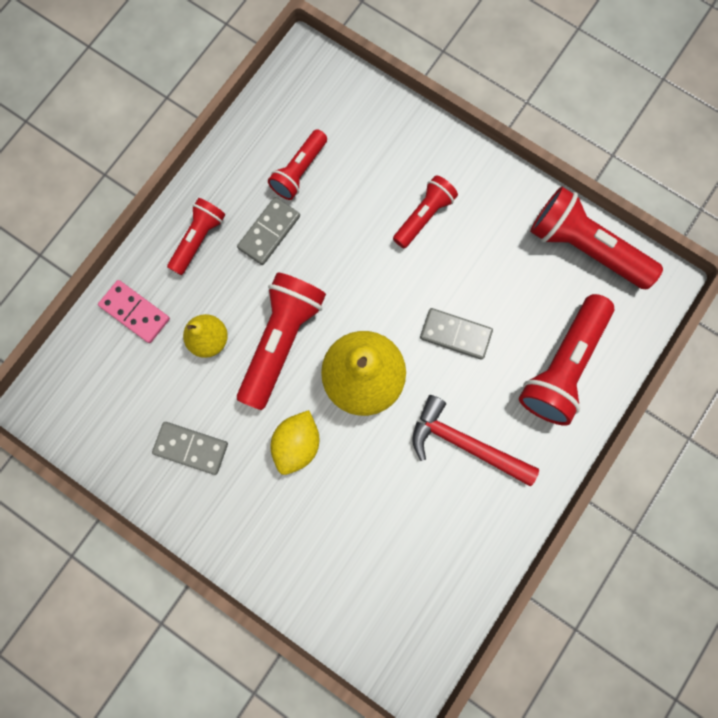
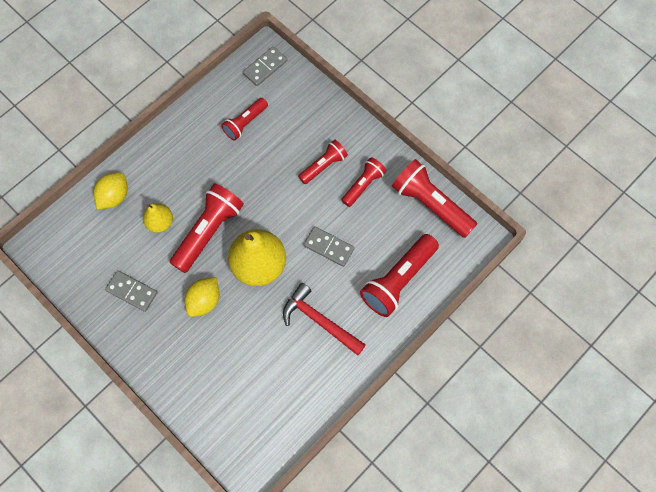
camera: 10 degrees right, 10 degrees down
(135, 312) = (114, 197): pink domino -> yellow lemon
(199, 239) = (167, 156): red flashlight -> red flashlight (363, 185)
(269, 232) = (216, 159): grey domino -> grey domino (265, 67)

